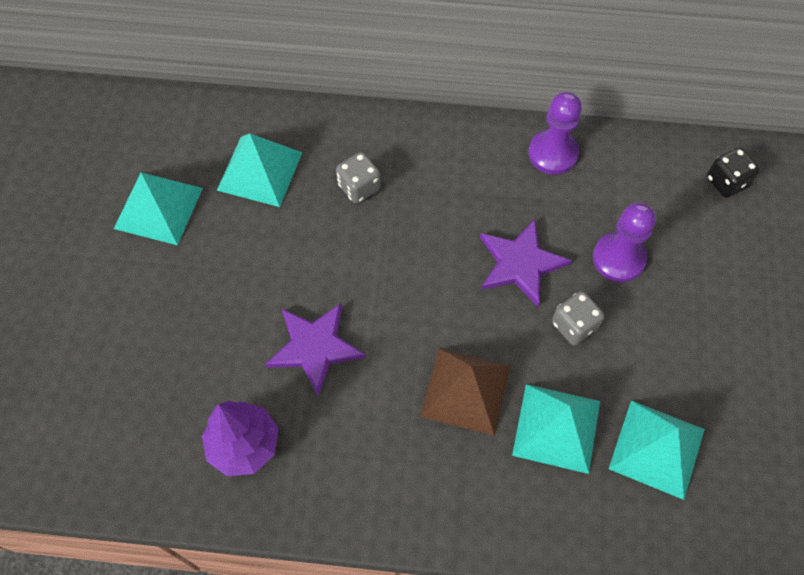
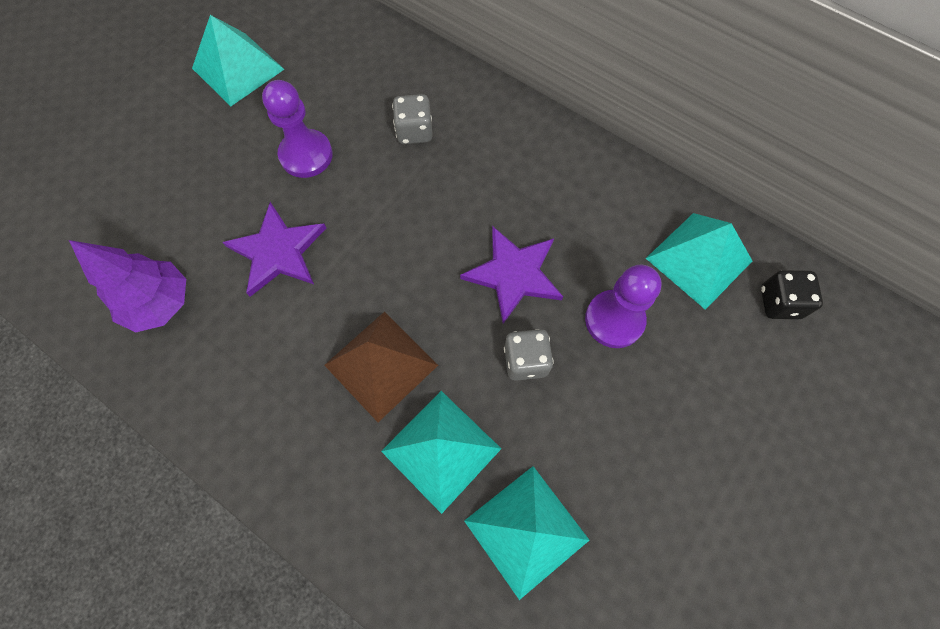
camera: 30 degrees right, 5 degrees up
(260, 171) = (340, 77): turquoise pyramid -> turquoise pyramid (699, 259)
(553, 153) = (615, 188): purple pawn -> purple pawn (306, 155)

